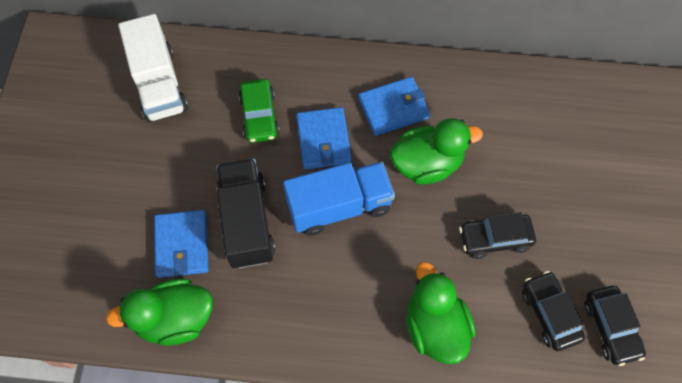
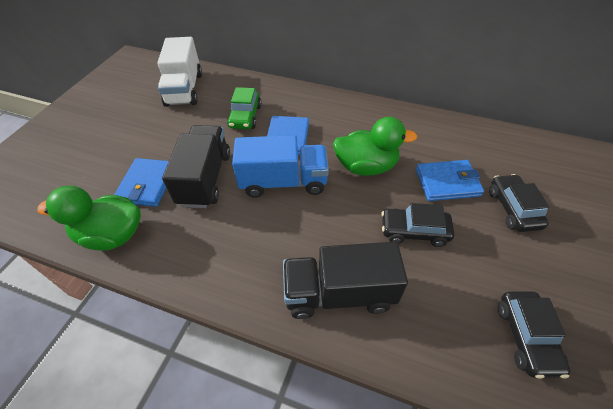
camera: 15 degrees right, 15 degrees down
(393, 108) = (349, 128): blue wallet -> blue wallet (447, 183)
(435, 326) = (339, 293): green duck -> black truck
(549, 314) = (459, 308): black car -> black car (513, 209)

